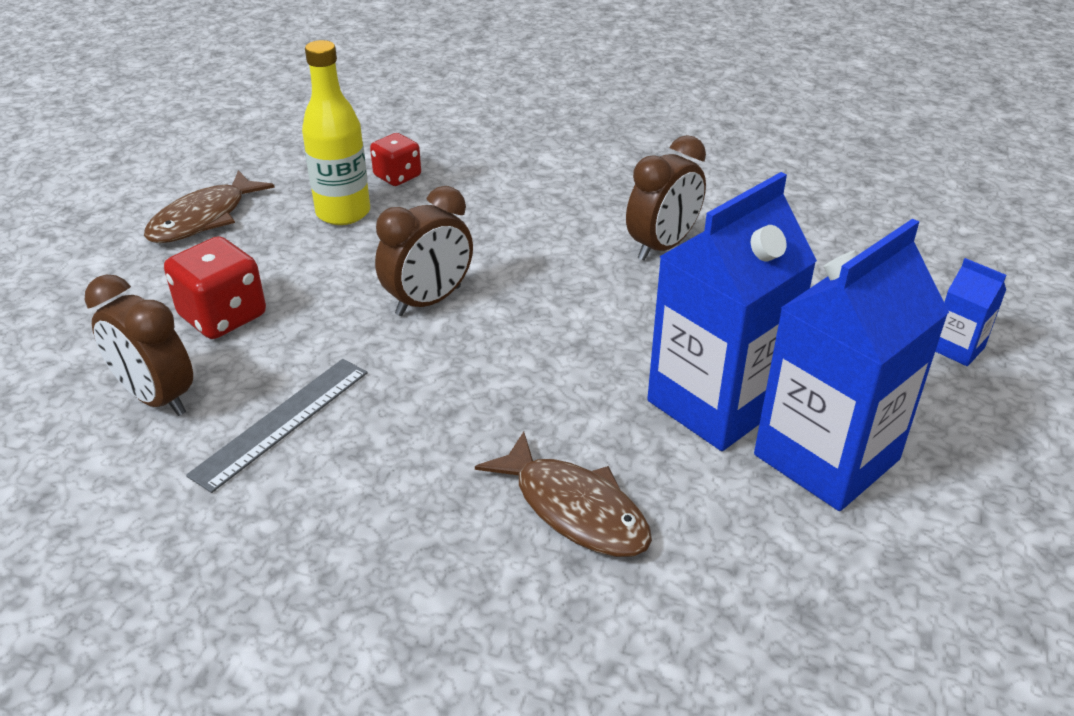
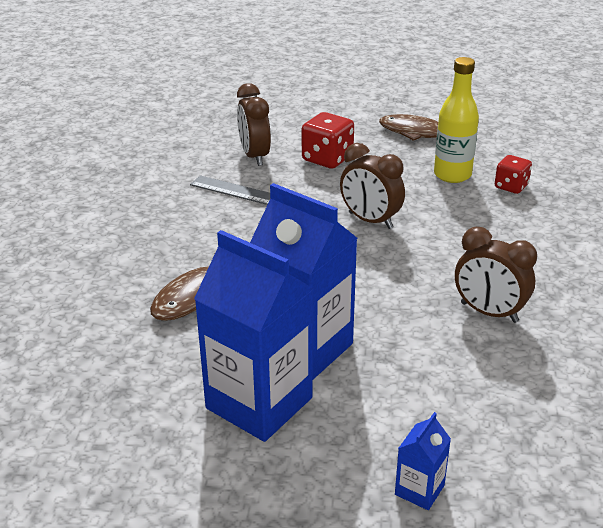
camera: 80 degrees right, 5 degrees down
(157, 398) = (254, 156): brown clock -> brown clock turned 45 degrees counterclockwise

